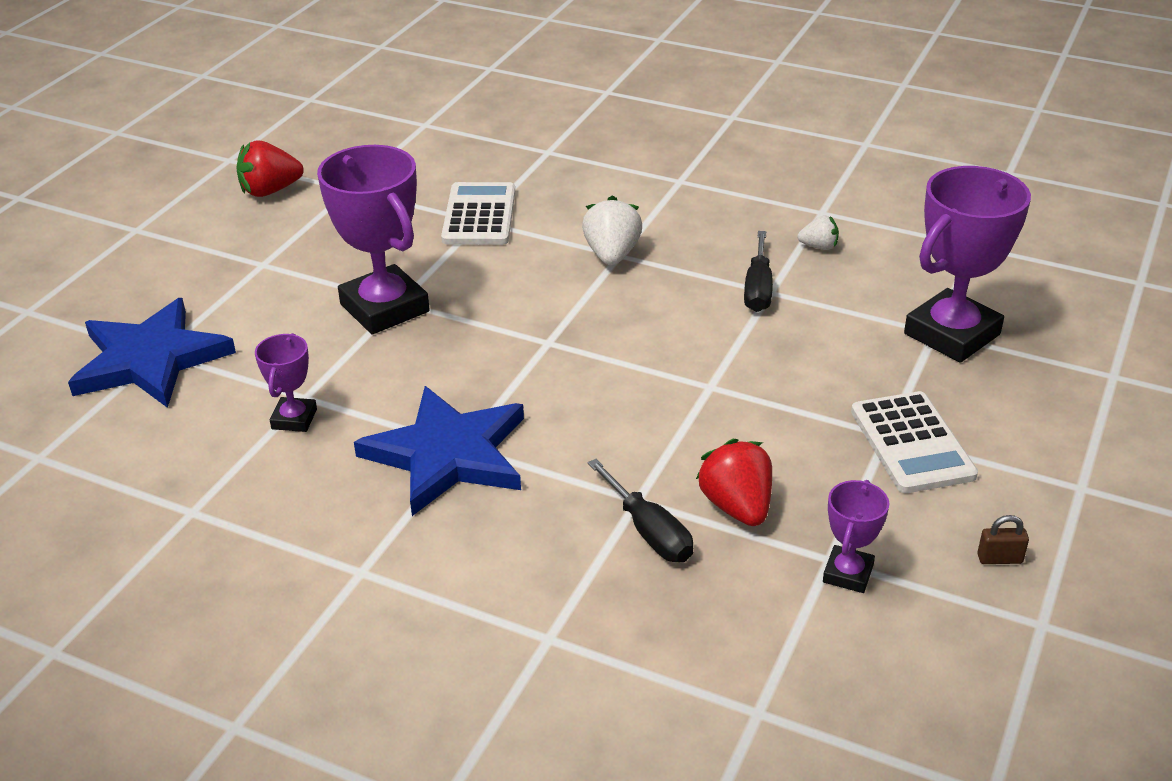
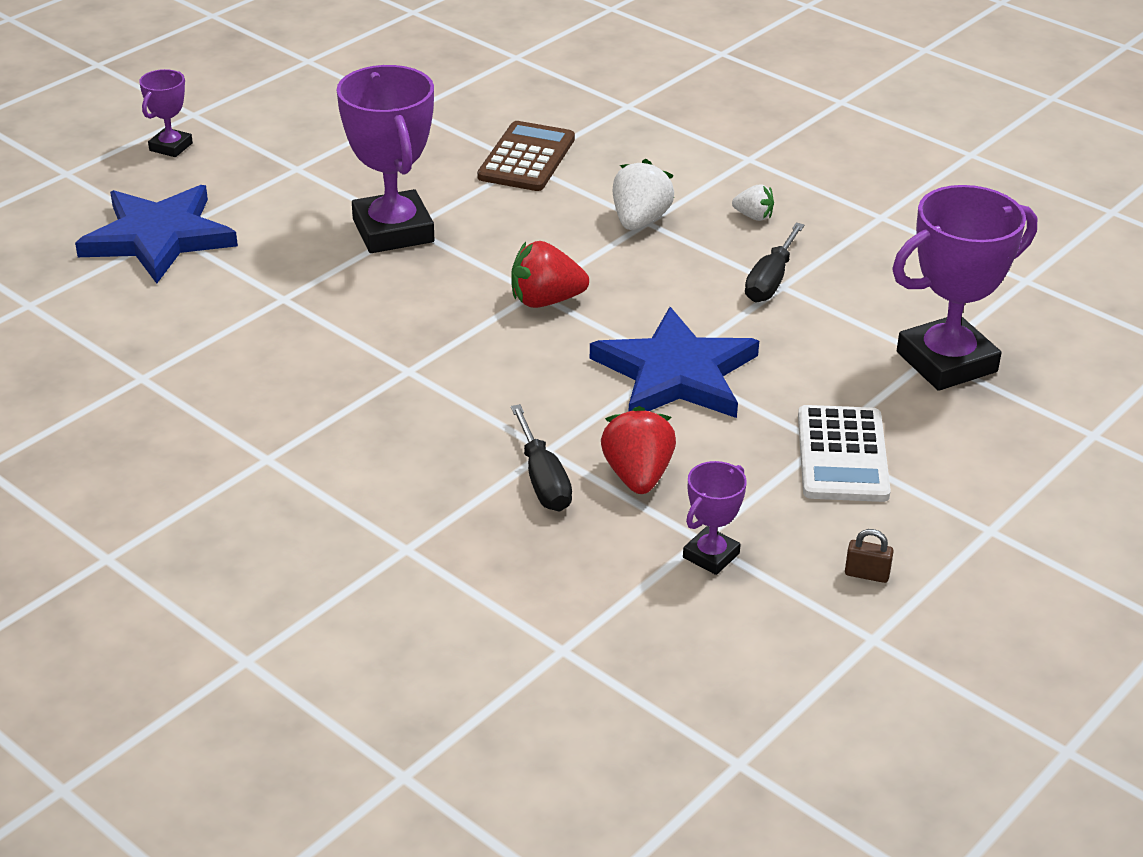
camera: 15 degrees right, 0 degrees up
(270, 191) = (334, 98): red strawberry -> red strawberry (546, 301)
(294, 419) = (265, 316): purple trophy -> purple trophy (171, 147)
(448, 454) = (390, 375): blue star -> blue star (676, 373)
(479, 215) = (526, 158): white calculator -> brown calculator
(819, 246) = (857, 251): white strawberry -> white strawberry (753, 216)

